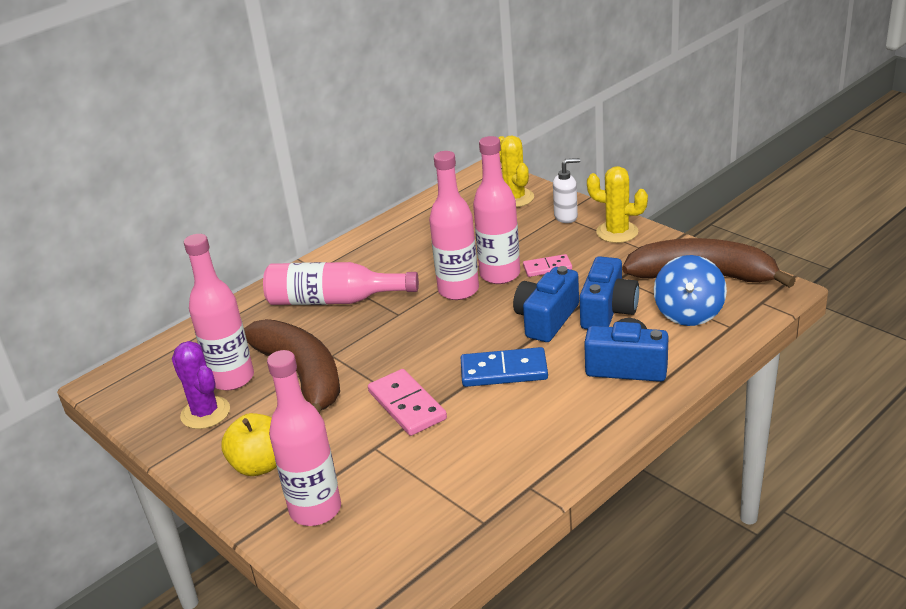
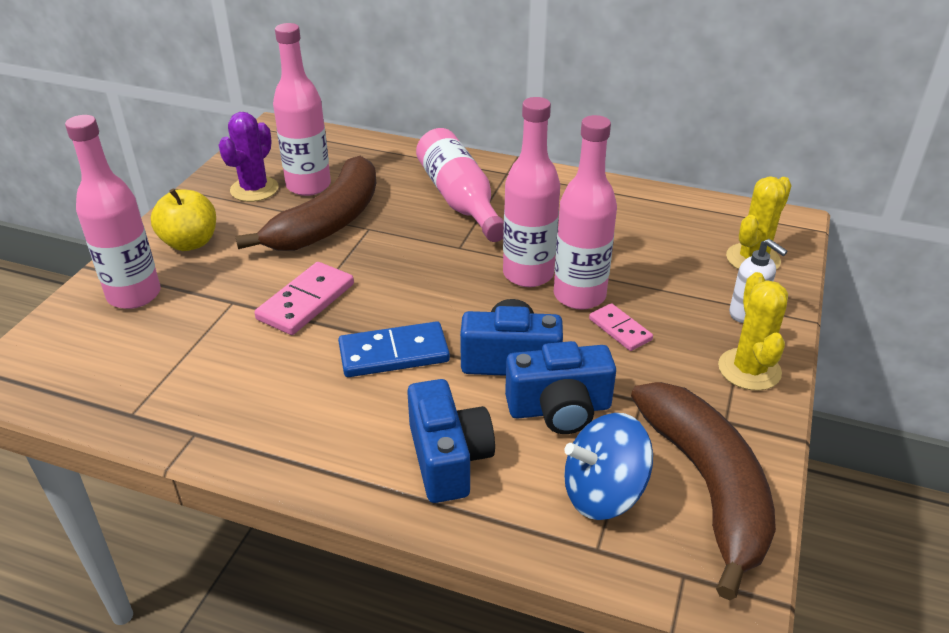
camera: 60 degrees right, 5 degrees up
(504, 371) = (394, 353): blue domino -> blue domino turned 75 degrees counterclockwise

